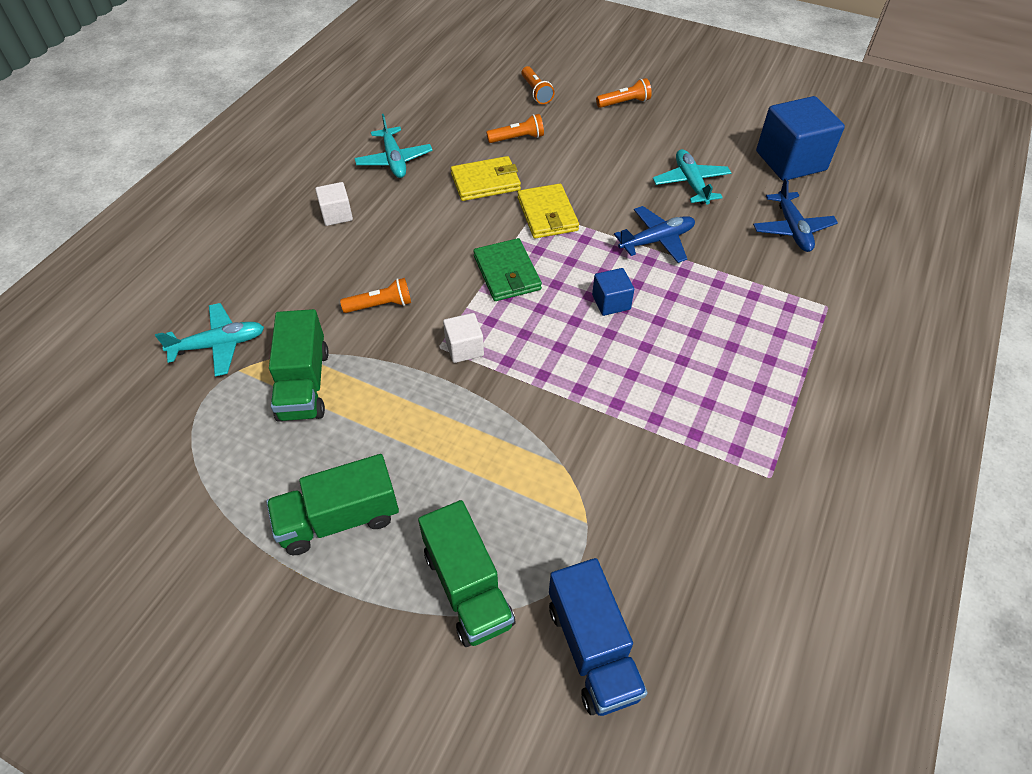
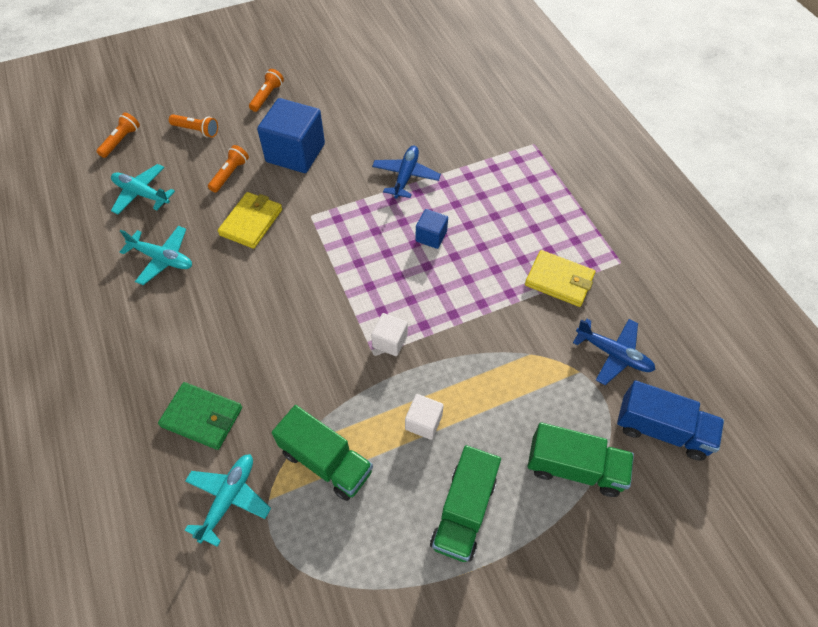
camera: 50 degrees left, 5 degrees up
(336, 215) = (177, 333): white cube -> white cube (423, 422)
(380, 305) = (300, 365): orange flashlight -> orange flashlight (121, 141)
(507, 273) = (349, 271): green wallet -> green wallet (202, 417)
(547, 214) = (321, 212): yellow wallet -> yellow wallet (559, 280)
(690, 183) = (377, 123): turquoise plane -> turquoise plane (141, 194)
(790, 161) = (412, 67): blue cube -> blue cube (295, 153)
(792, 229) = (464, 111): blue plane -> blue plane (613, 354)

